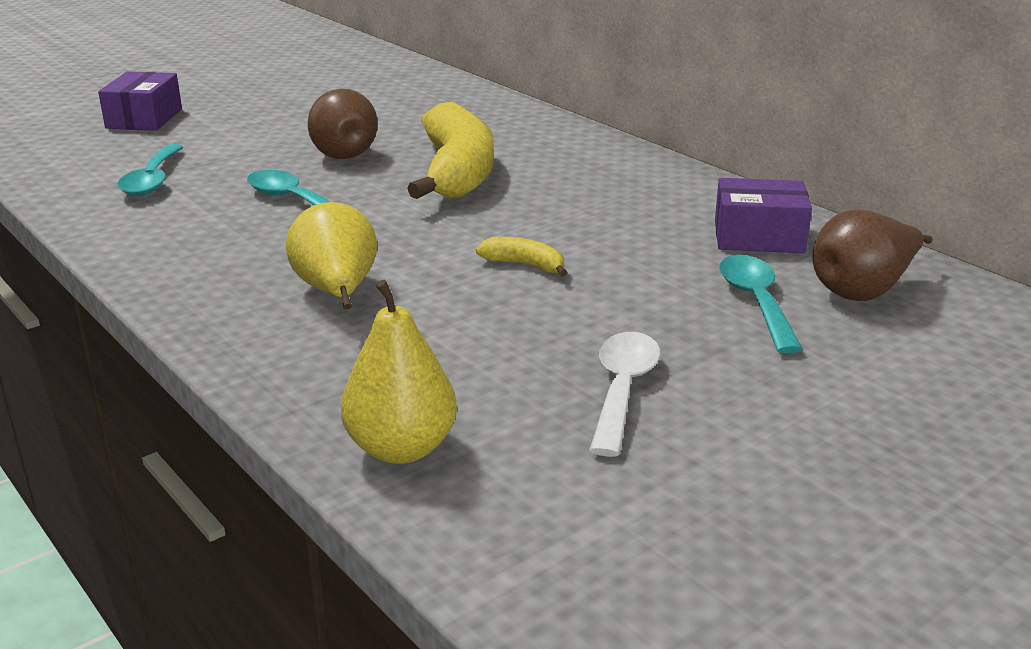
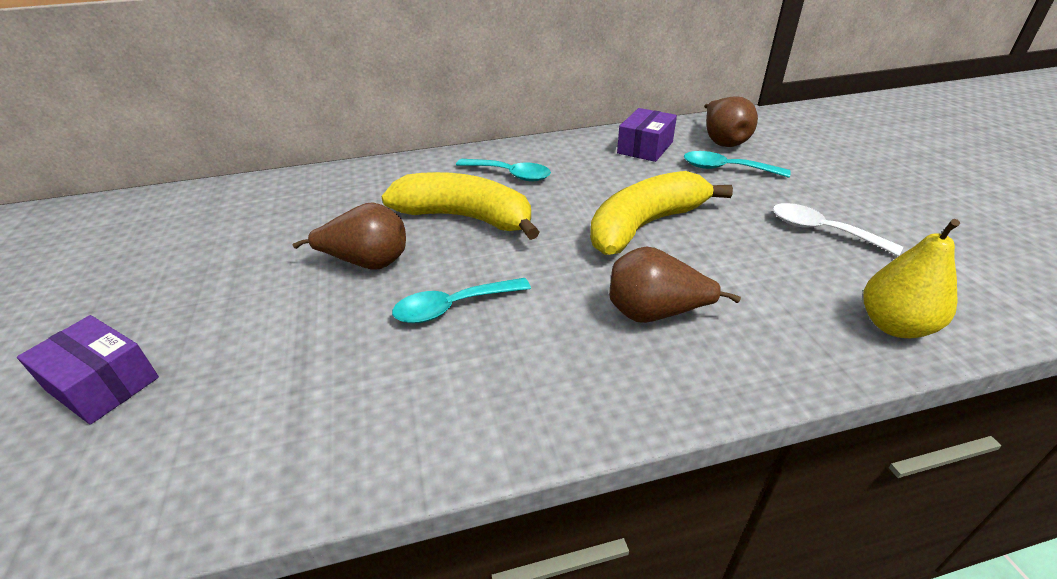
camera: 65 degrees left, 10 degrees up
(153, 180) = (313, 397): turquoise spoon -> turquoise spoon (509, 174)
(337, 293) = (654, 314): yellow pear -> brown pear
(524, 265) = (645, 225): yellow banana -> yellow banana, size x2.41

